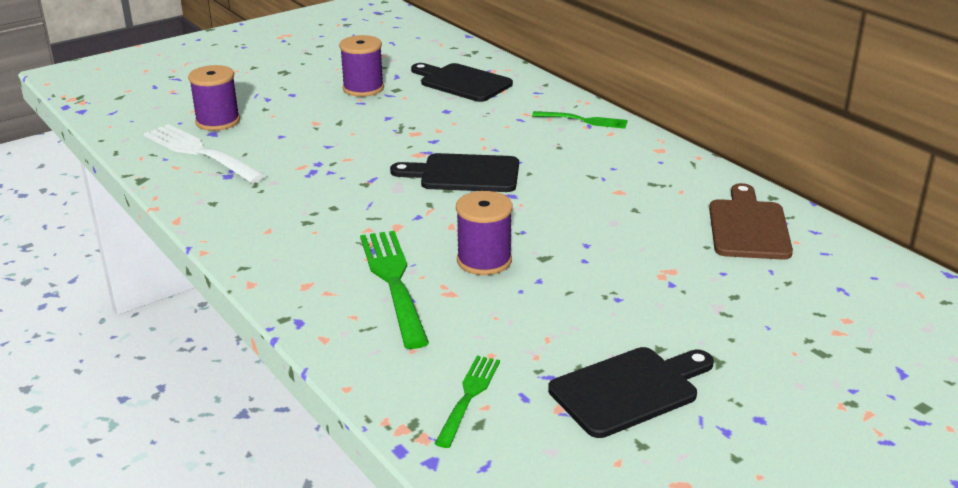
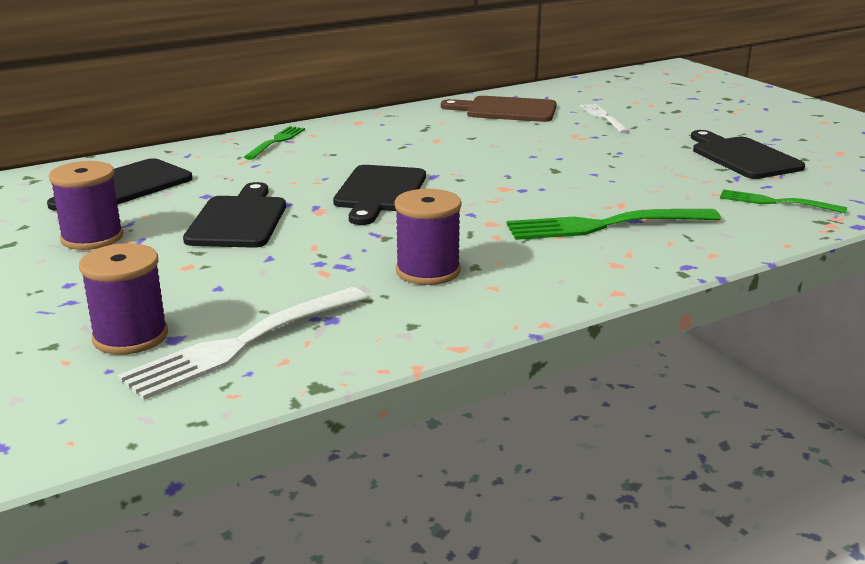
camera: 85 degrees left, 5 degrees down
(397, 128) = (238, 220): none -> black cutting board
(484, 260) = (561, 190): purple spool -> purple spool (428, 271)
(754, 292) = (603, 117): none -> white fork

